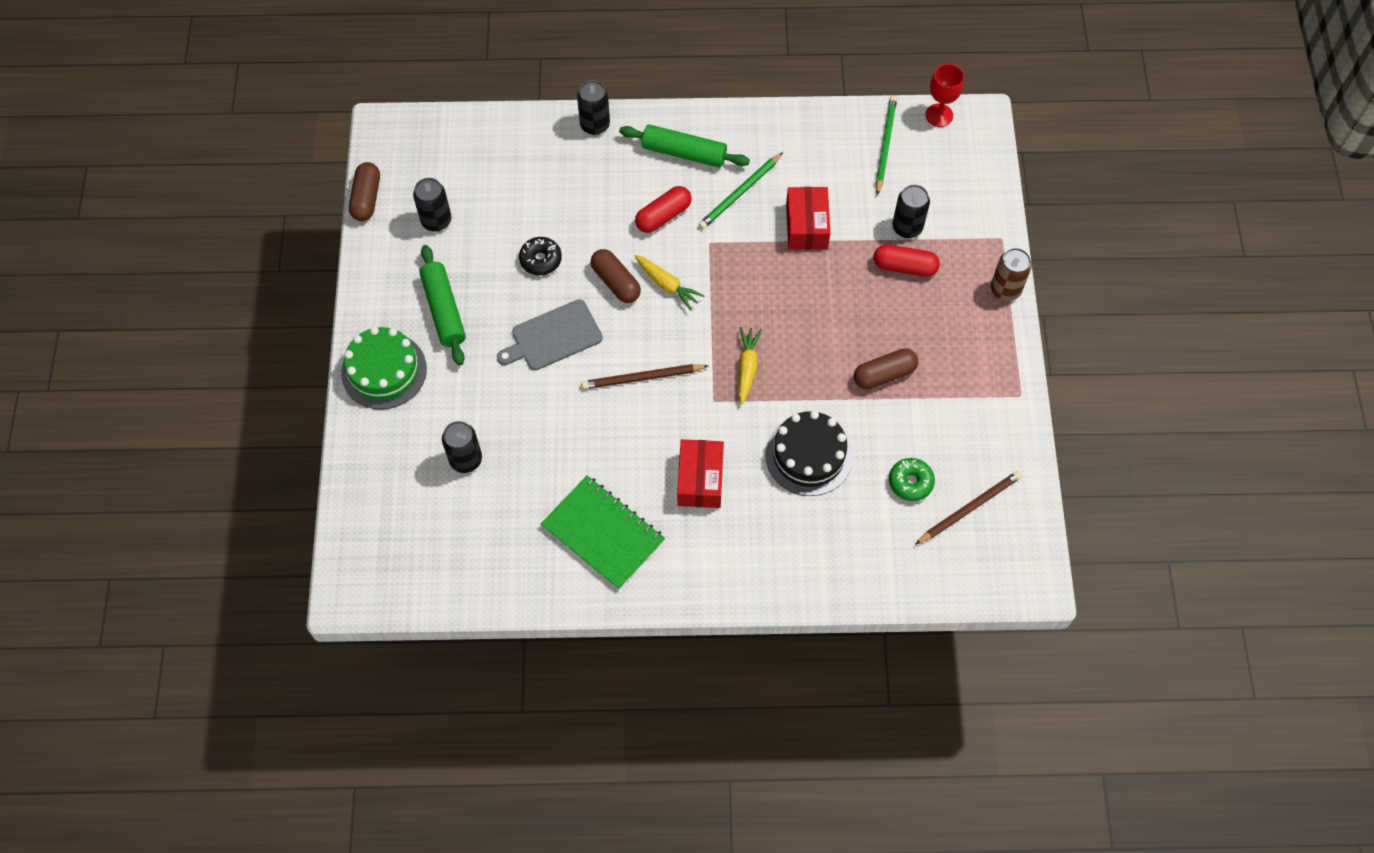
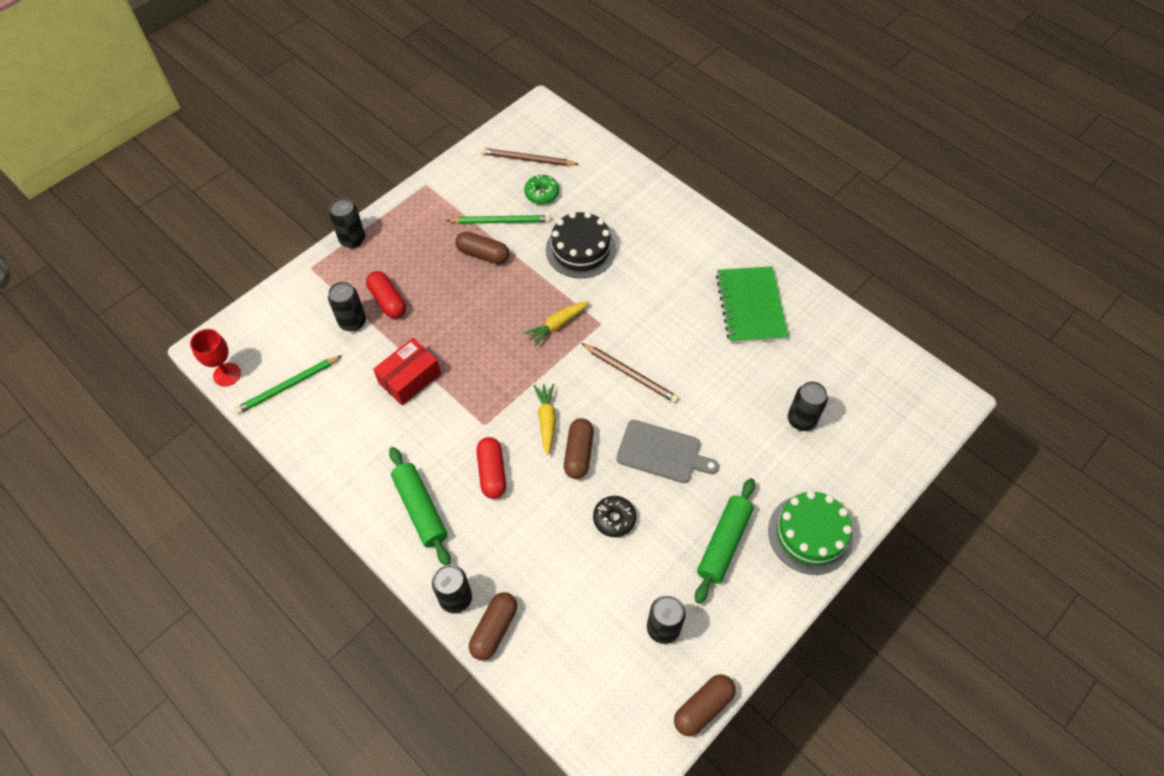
camera: 135 degrees left, 5 degrees down
(549, 129) = (494, 629): none -> brown capsule
(663, 216) = (492, 472): red capsule -> red capsule turned 75 degrees clockwise
(700, 480) = (659, 287): red box -> none
(740, 193) = (422, 441): green pencil -> green pencil (501, 221)
(1005, 290) = (352, 239): brown can -> black can

